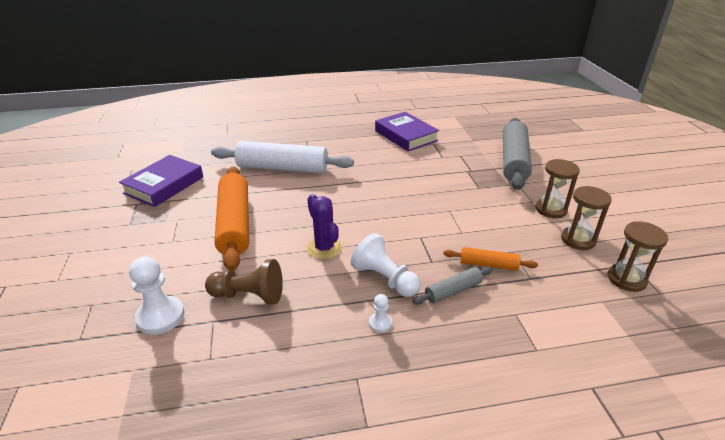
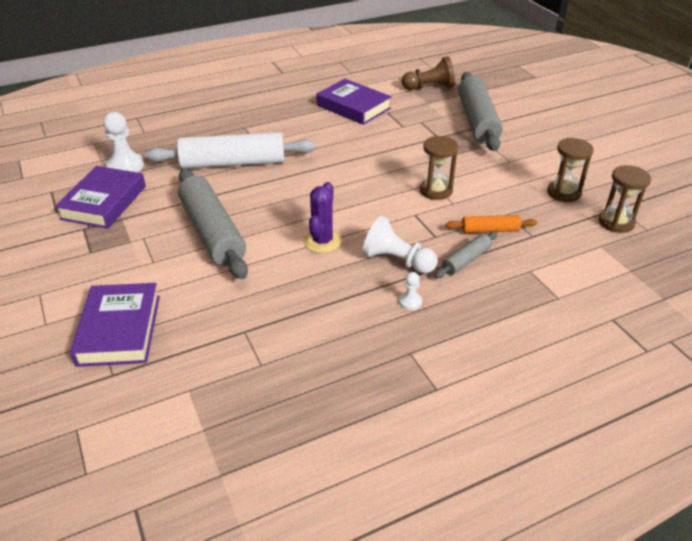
camera: 15 degrees left, 5 degrees up
(110, 297) = (119, 330): none -> purple book
(160, 317) = (187, 337): white pawn -> white pawn (125, 166)
(234, 224) = (212, 232): orange rolling pin -> grey rolling pin
(249, 295) = (268, 300): brown pawn -> brown pawn (429, 87)
(324, 248) = (322, 241): purple cactus -> purple cactus turned 60 degrees clockwise
(551, 209) = (530, 167): brown hourglass -> brown hourglass (436, 190)

